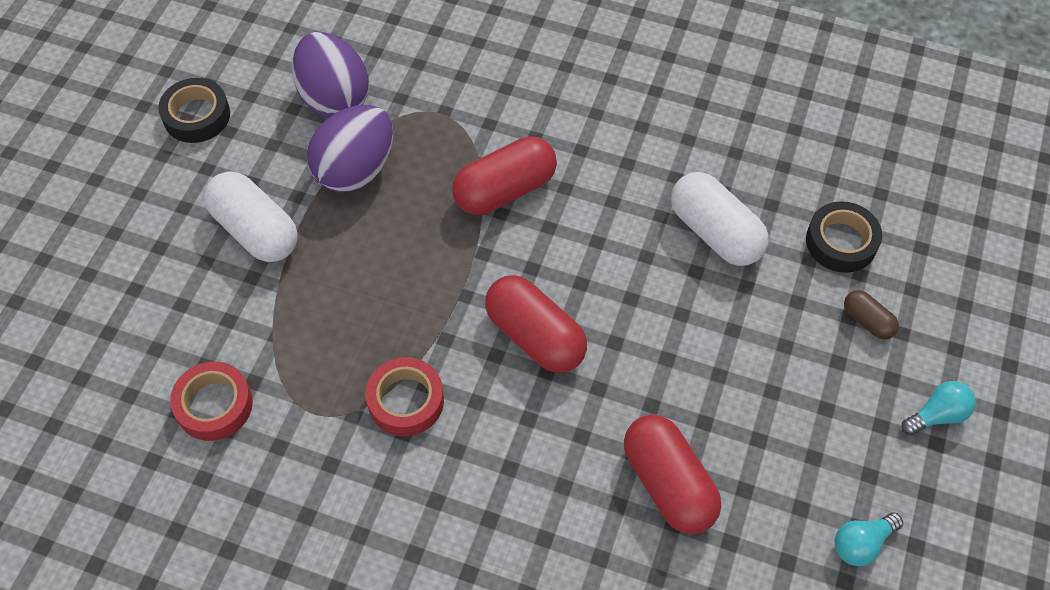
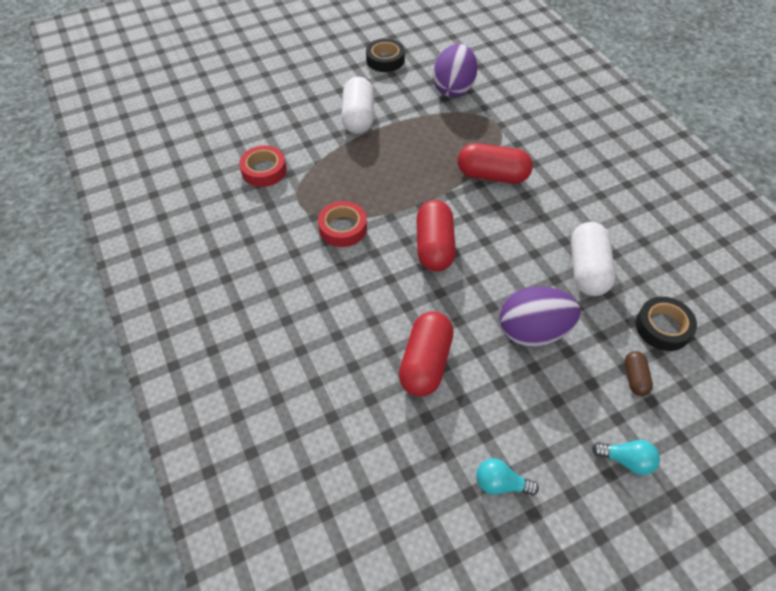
camera: 45 degrees right, 5 degrees down
(355, 170) = (430, 122): purple egg -> purple egg (533, 331)

